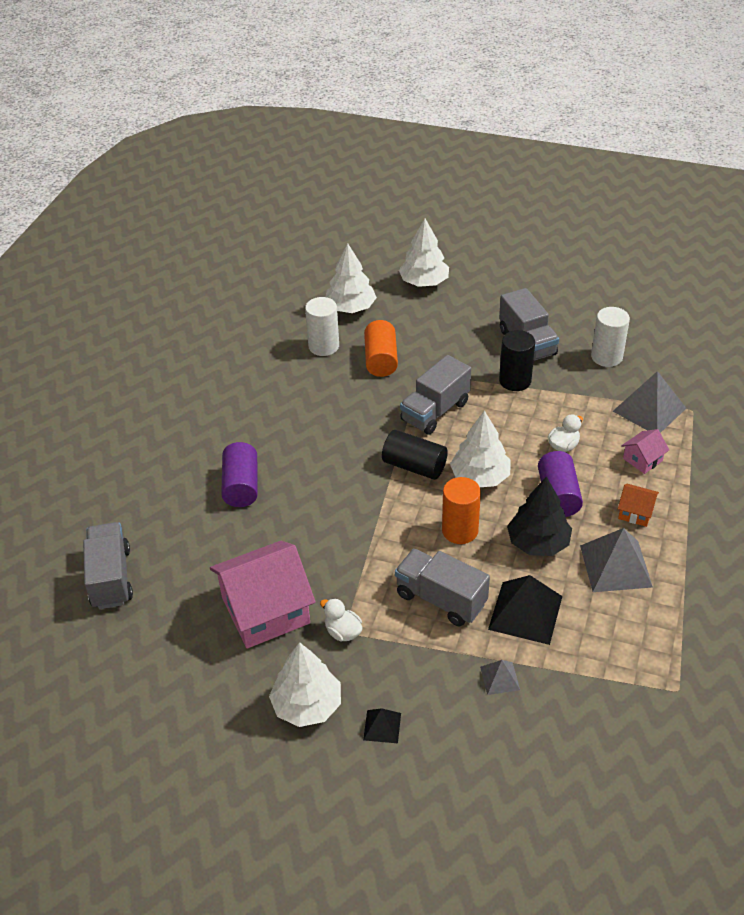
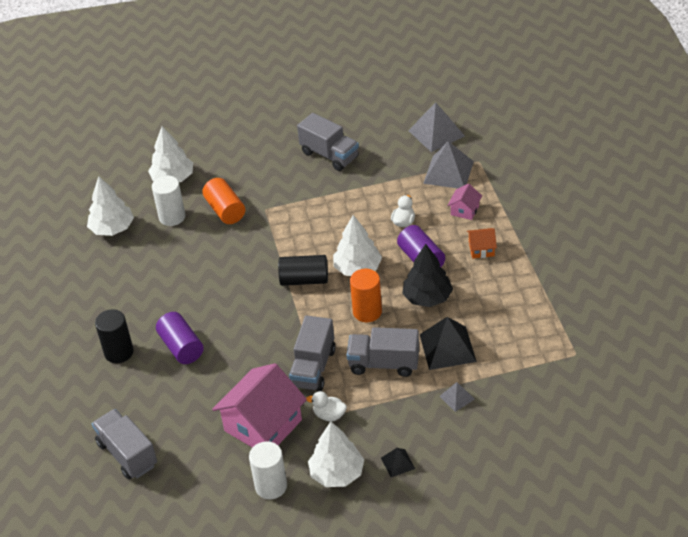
camera: 25 degrees left, 0 degrees up
(424, 282) = (219, 136): white tree -> white tree (112, 228)
(435, 411) = (293, 233): grey truck -> grey truck (313, 368)
(515, 381) = (338, 188): black cylinder -> black cylinder (119, 352)
(606, 357) = (395, 144): white cylinder -> white cylinder (271, 486)
(615, 566) = (489, 291): grey pyramid -> grey pyramid (436, 133)

